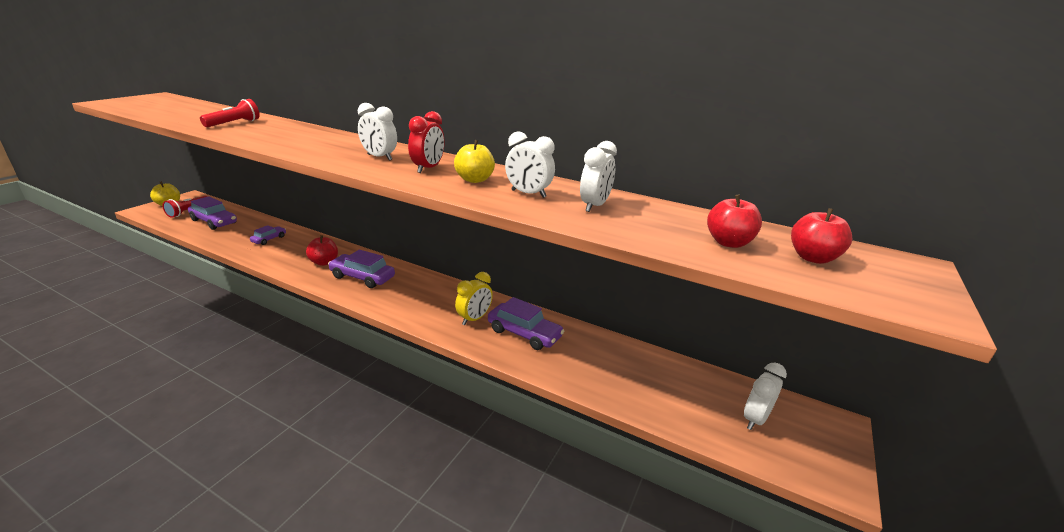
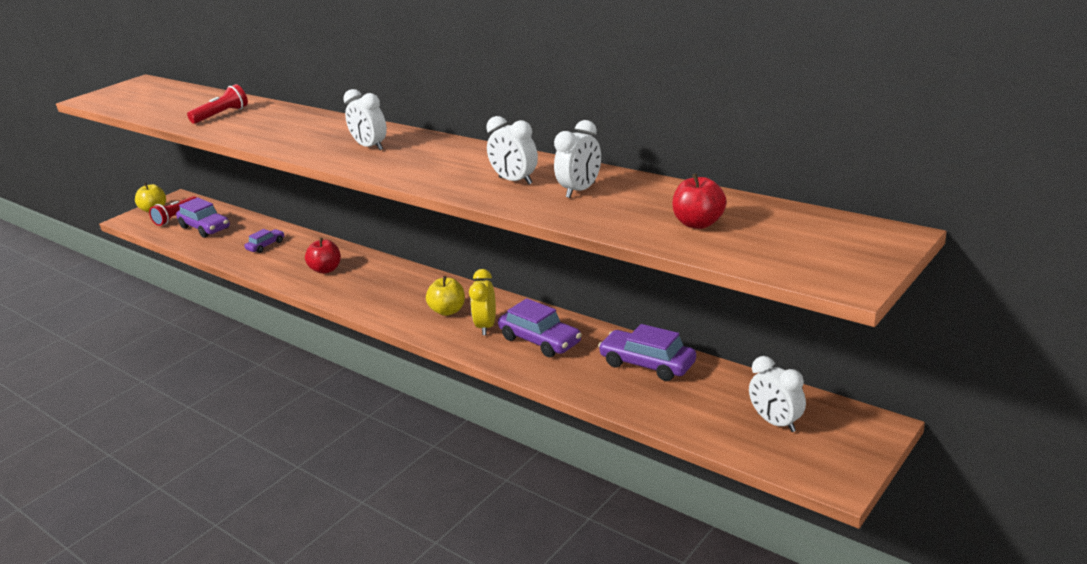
camera: 15 degrees right, 0 degrees up
(362, 277) = (367, 285): purple car -> purple car (647, 364)
(428, 168) = (419, 157): red clock -> none
(474, 180) = (464, 168): yellow apple -> yellow apple (448, 311)
(474, 319) = (486, 326): yellow clock -> yellow clock turned 135 degrees clockwise
(755, 419) = (776, 422): white clock -> white clock turned 90 degrees counterclockwise
(812, 258) = (778, 235): red apple -> none

